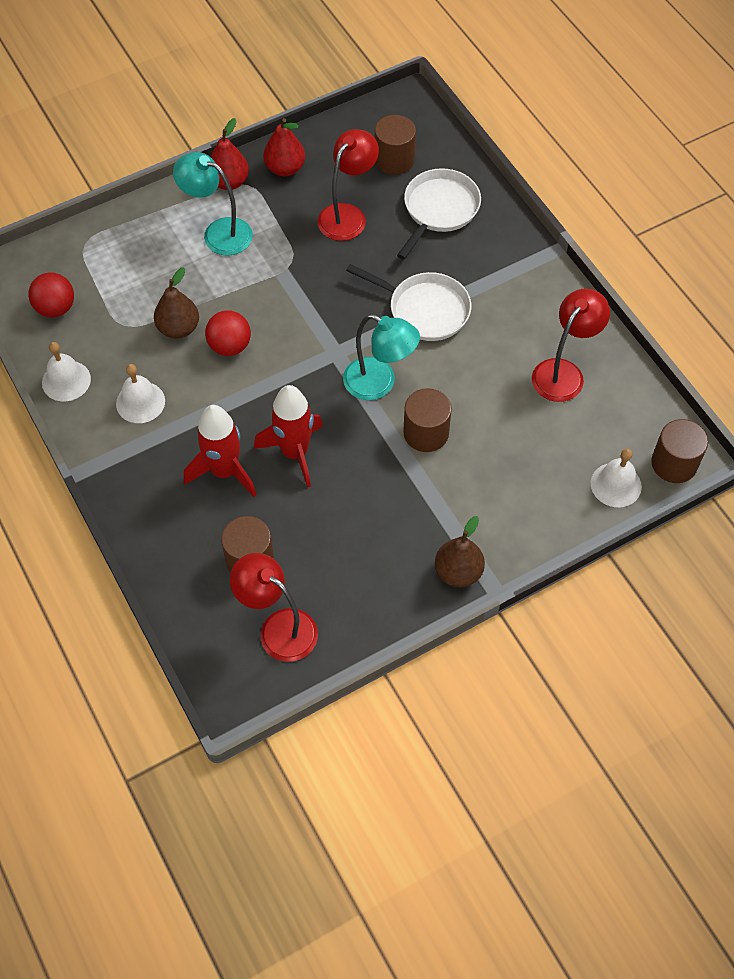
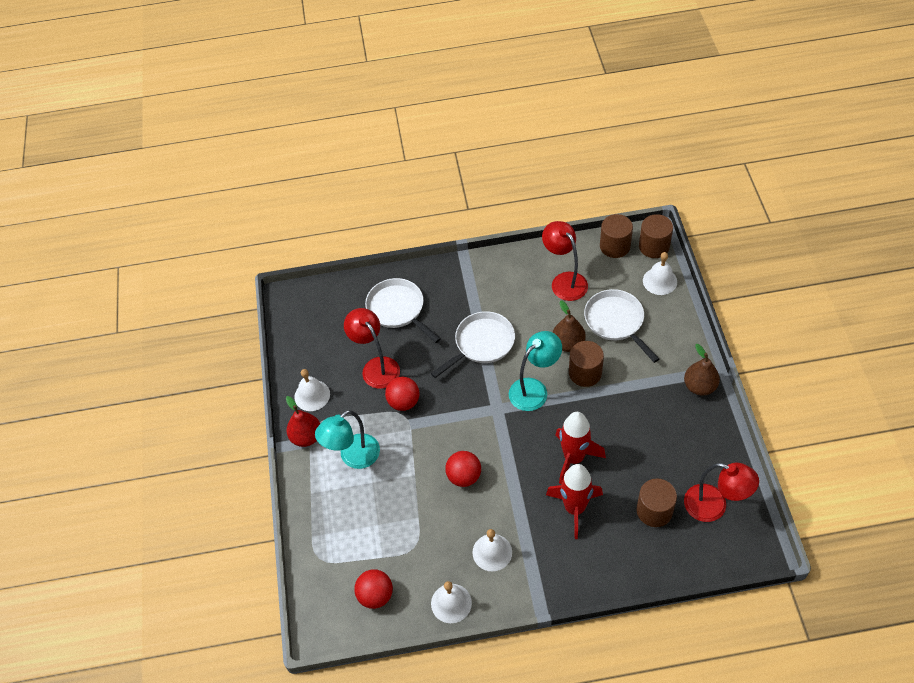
camera: 65 degrees left, 5 degrees down
(178, 328) = (433, 508): brown pear -> brown pear (568, 344)
(278, 628) = (714, 506): red lamp -> red lamp turned 120 degrees counterclockwise
(285, 168) = (312, 395): red pear -> white bell
(309, 257) = (404, 402): none -> red ball
(394, 160) = (339, 323): brown cylinder -> brown cylinder (615, 246)
(522, 448) = (616, 322): none -> white pan

